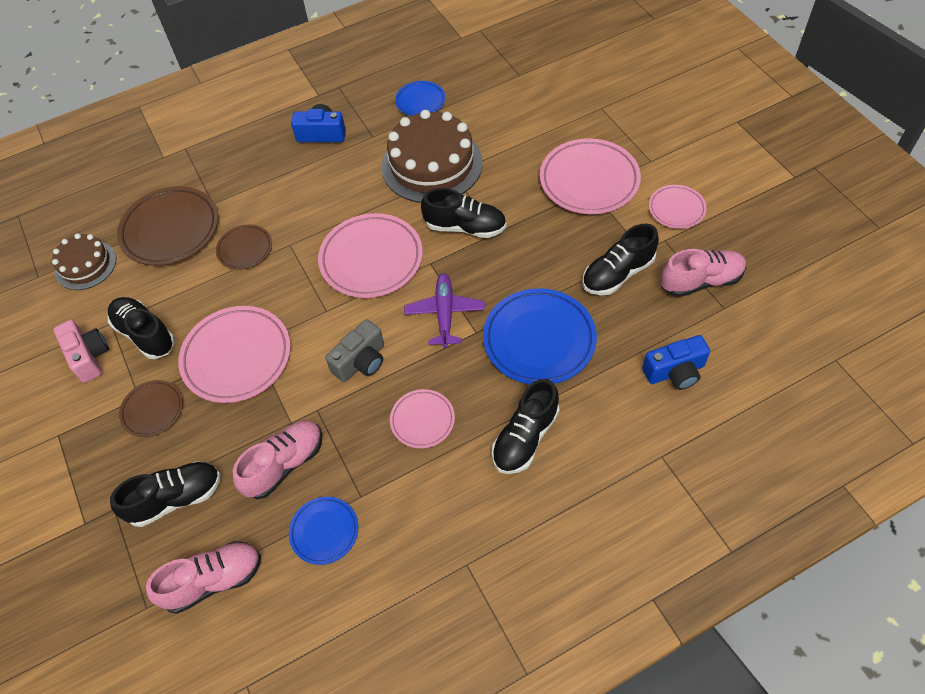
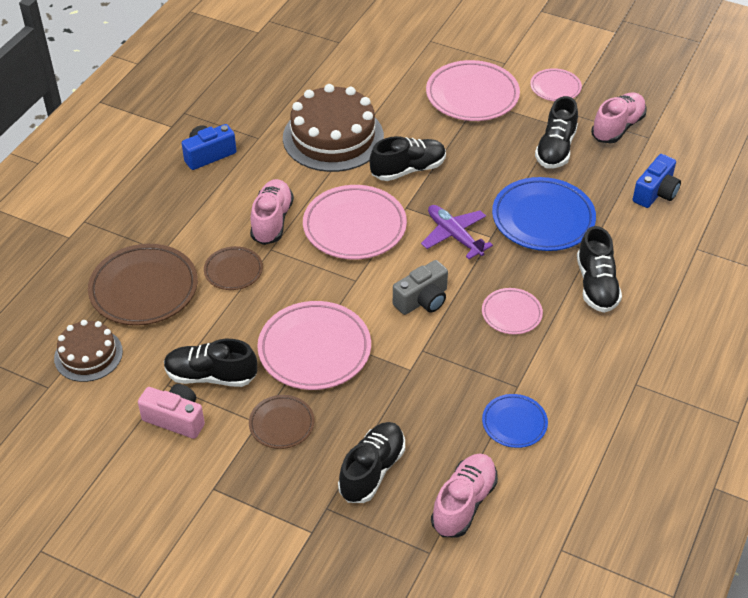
camera: 40 degrees left, 10 degrees down
(284, 464) = (436, 399): pink shoe -> pink shoe (272, 221)
(361, 361) = (422, 300): grey camera -> grey camera turned 45 degrees clockwise
(420, 101) = (273, 94): blue plate -> none

